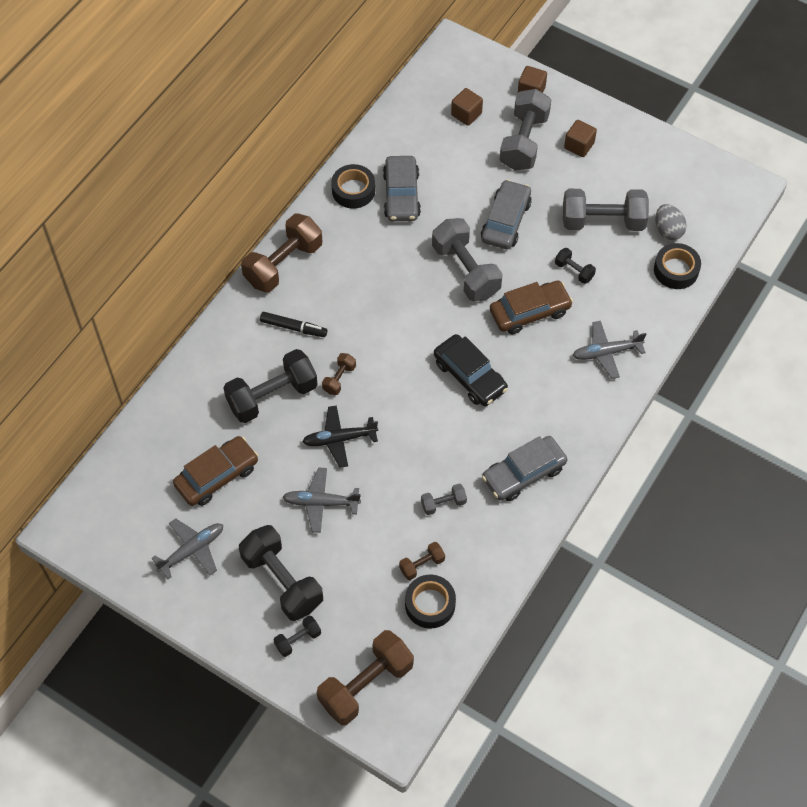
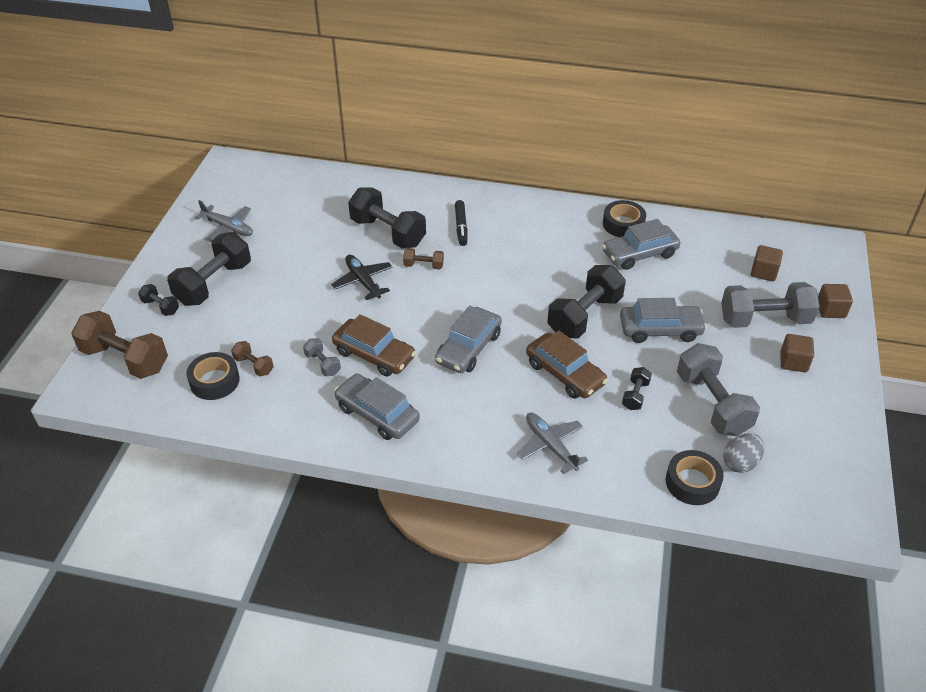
camera: 70 degrees right, 15 degrees down
(217, 476) = (300, 223): brown car -> brown car (374, 354)
(283, 264) = (520, 205): brown dumbbell -> none
(321, 502) = (296, 286): grey plane -> none
(466, 271) = (584, 316): grey dumbbell -> black dumbbell
(470, 376) = (468, 348): black car -> grey car

